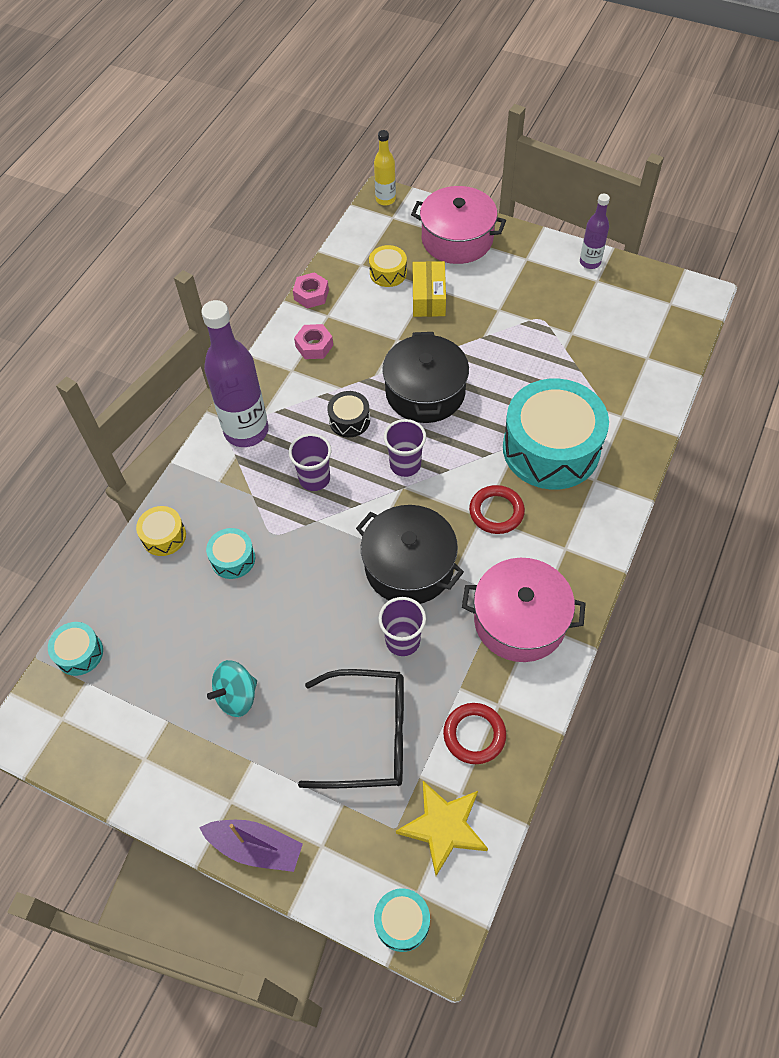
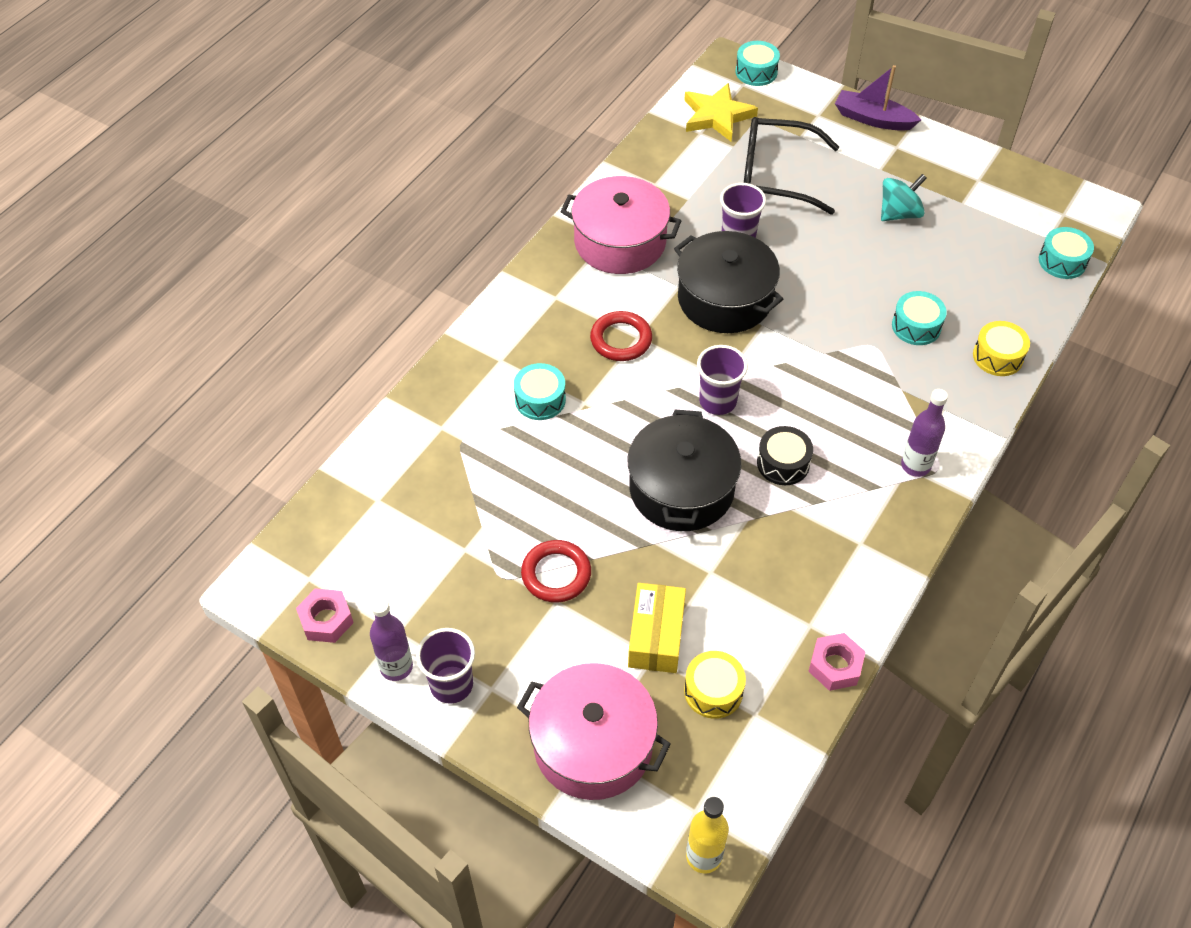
camera: 175 degrees left, 5 degrees down
(246, 431) = (915, 465): purple bottle -> purple bottle, size x0.52
(314, 346) = (829, 576): pink nut -> pink nut (326, 620)
(314, 479) = (827, 398): purple cup -> purple cup (451, 685)
(474, 735) = (681, 167): red ring -> red ring (556, 574)
(551, 448) = (540, 399): turquoise drum -> turquoise drum, size x0.44

